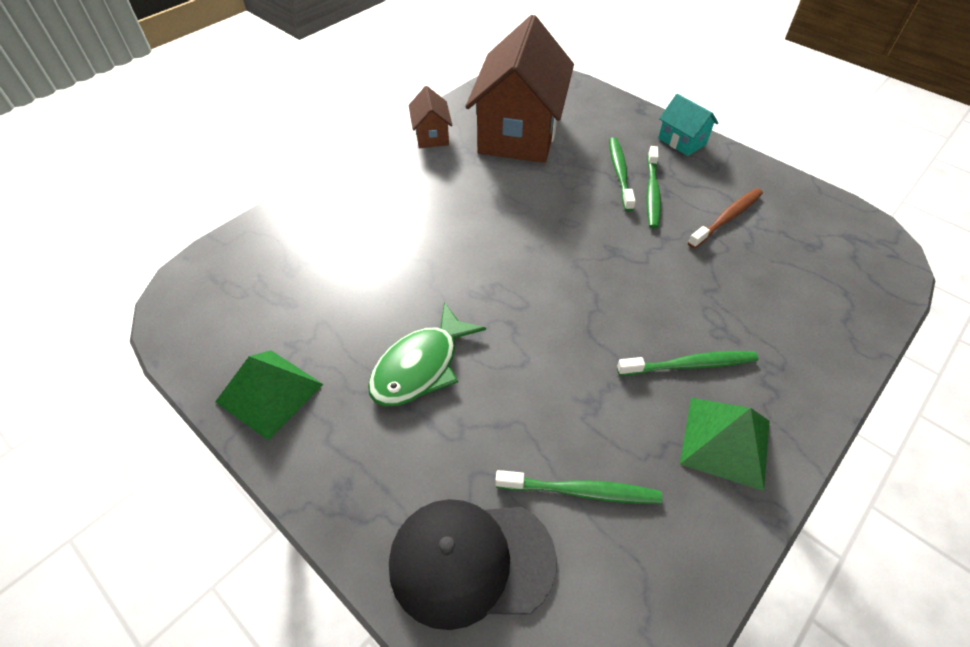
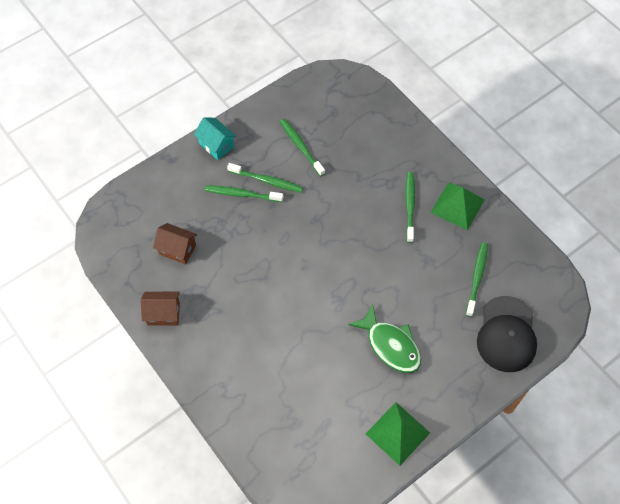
camera: 80 degrees left, 10 degrees up
(519, 133) = (177, 249): brown house -> brown house, size x0.44
(682, 141) = (216, 145): turquoise house -> turquoise house turned 75 degrees clockwise
(726, 218) = (301, 147): brown toothbrush -> green toothbrush

